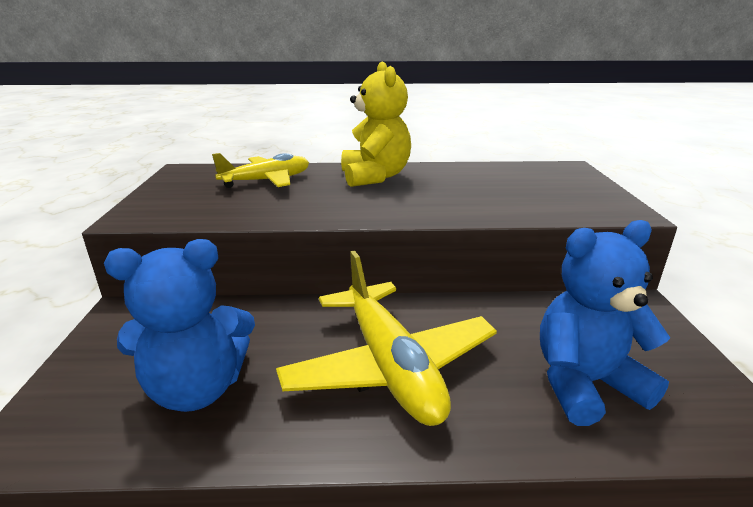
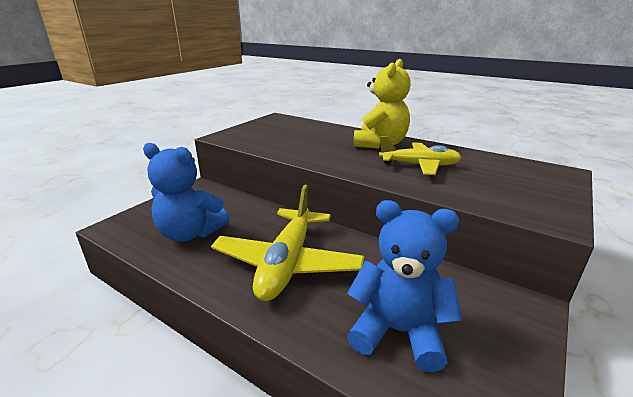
camera: 35 degrees right, 0 degrees up
(267, 181) = (310, 132): yellow plane -> yellow plane (419, 165)

